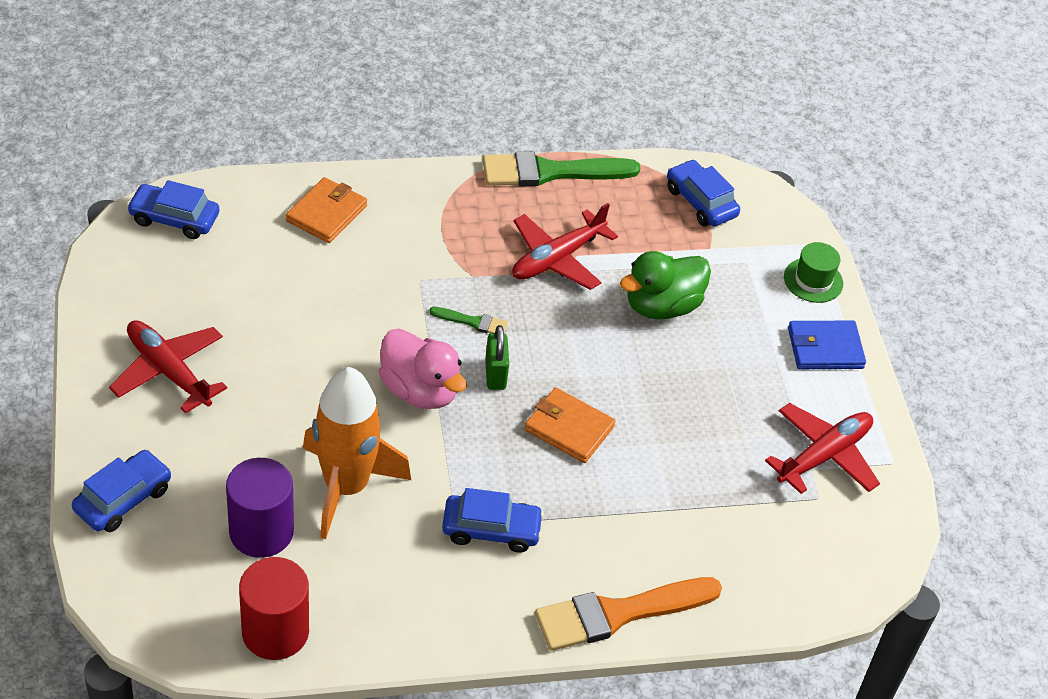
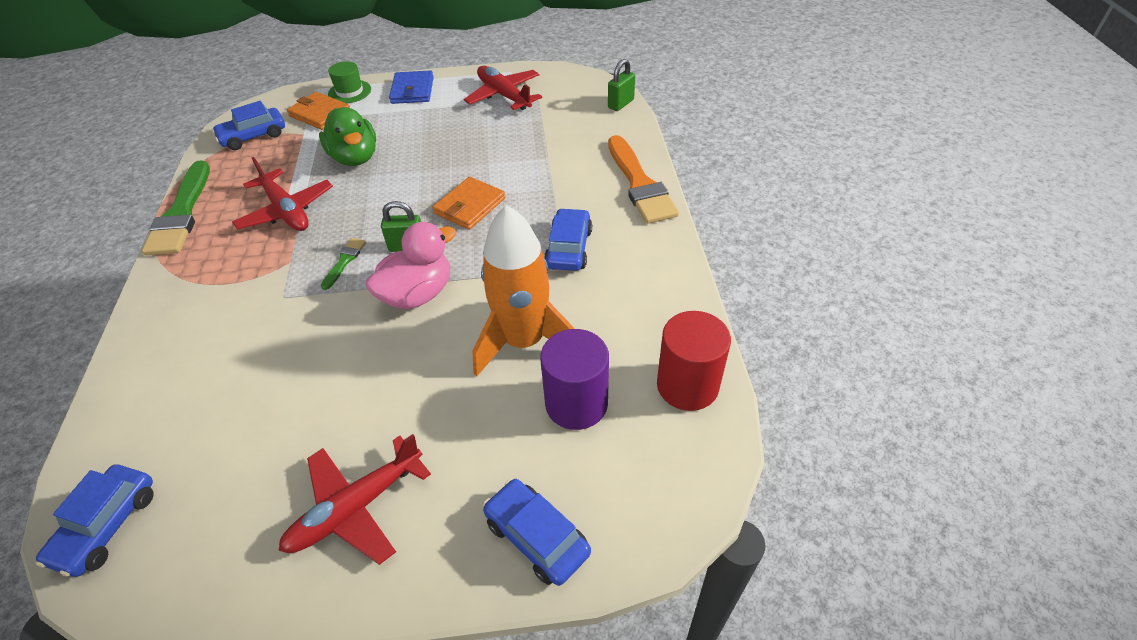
camera: 80 degrees left, 0 degrees up
(326, 213) = (164, 372): orange wallet -> orange wallet (320, 114)
(817, 603) = (621, 104): none -> green padlock

